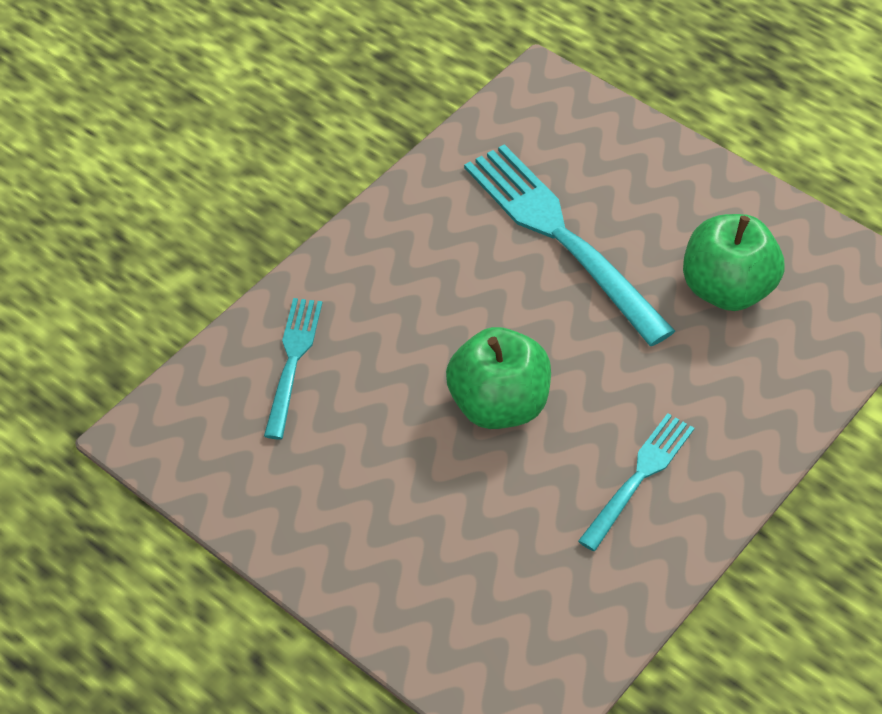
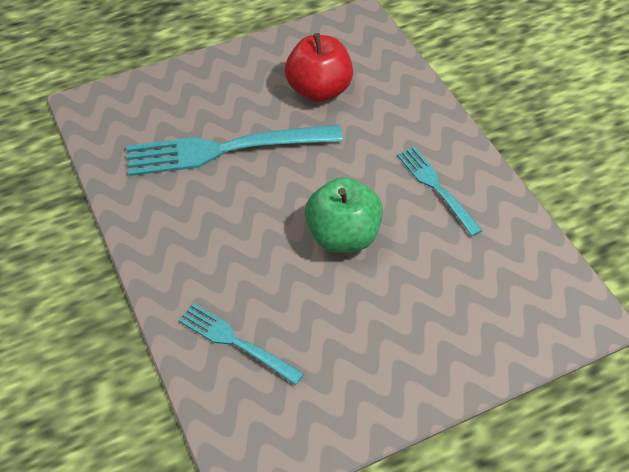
camera: 65 degrees left, 0 degrees up
(726, 289) = (319, 90): green apple -> red apple

